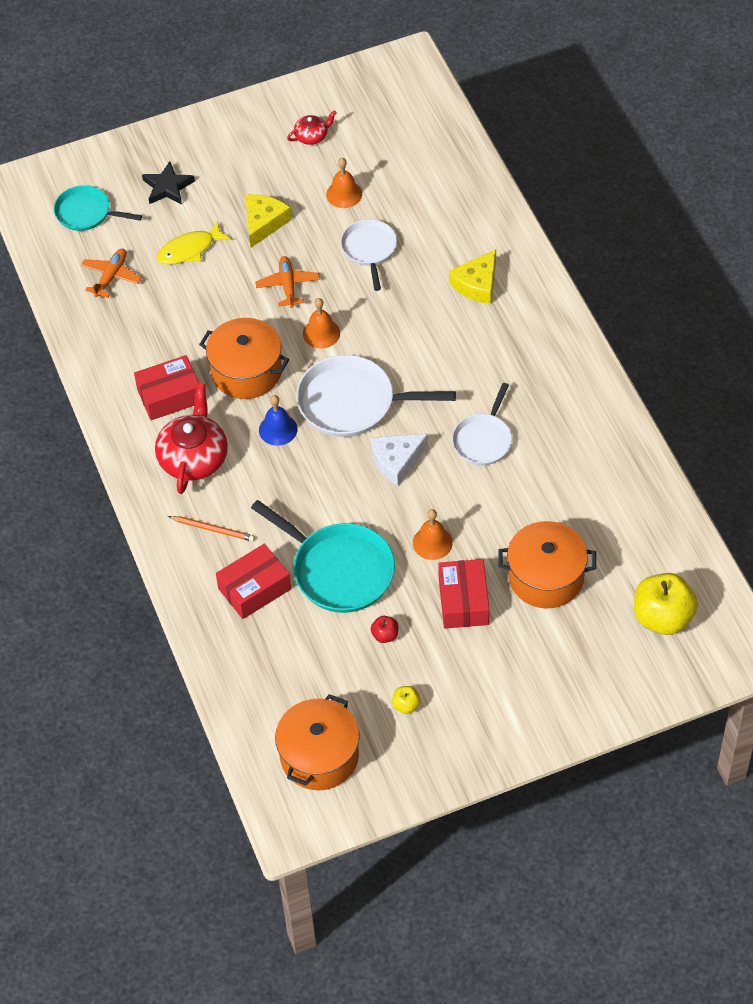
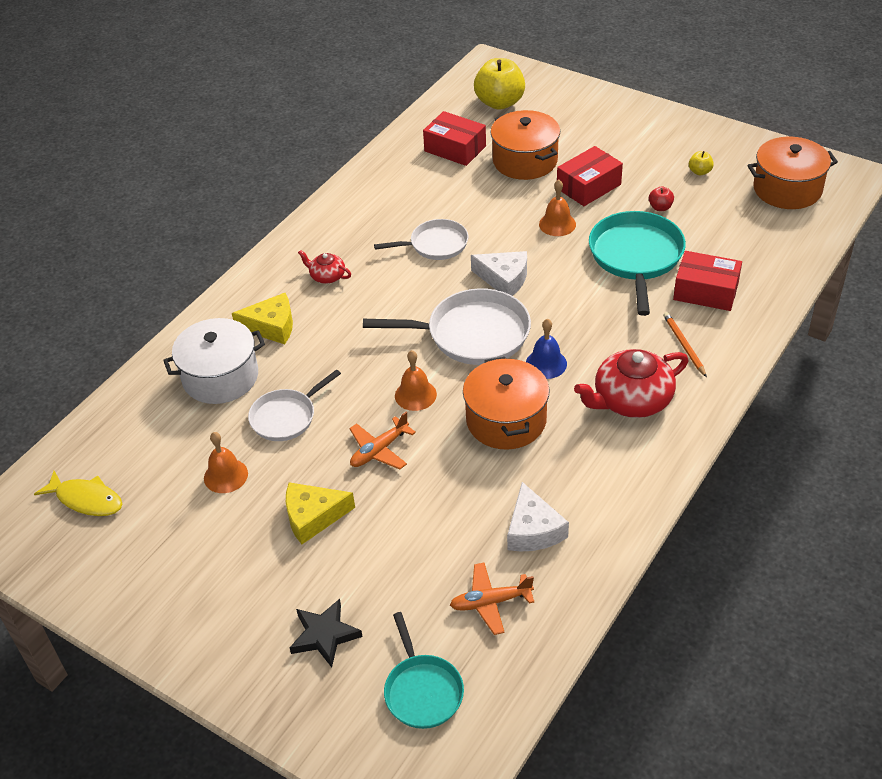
camera: 125 degrees left, 10 degrees down
(141, 329) = (533, 530): none -> white cheese
(170, 396) = (586, 457): red box -> red box (455, 149)
(189, 250) = (398, 557): yellow fish -> yellow fish (86, 499)
(312, 136) = (157, 549): red teapot -> red teapot (327, 276)
(352, 402) = (472, 334): white pan -> white pan turned 60 degrees counterclockwise
(447, 230) = (220, 377): none -> white pot

